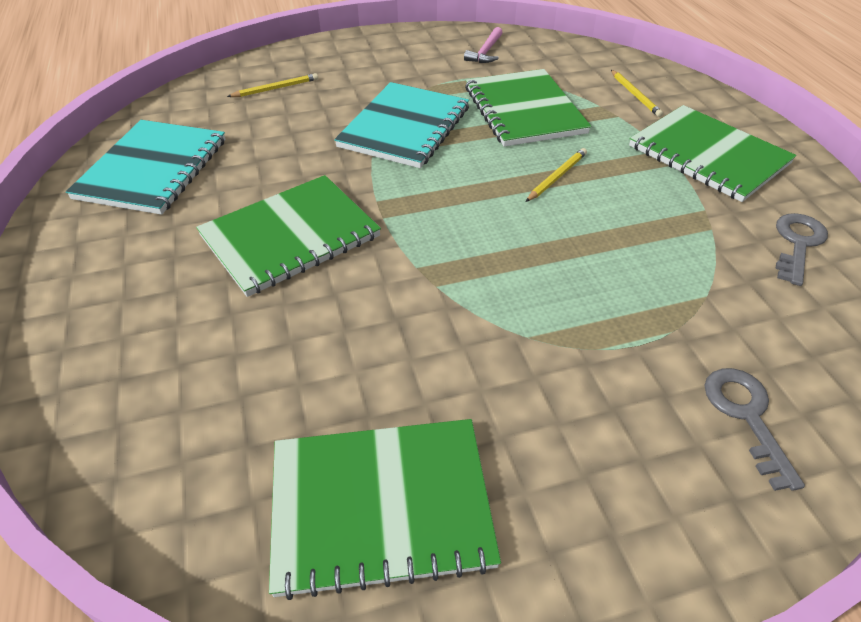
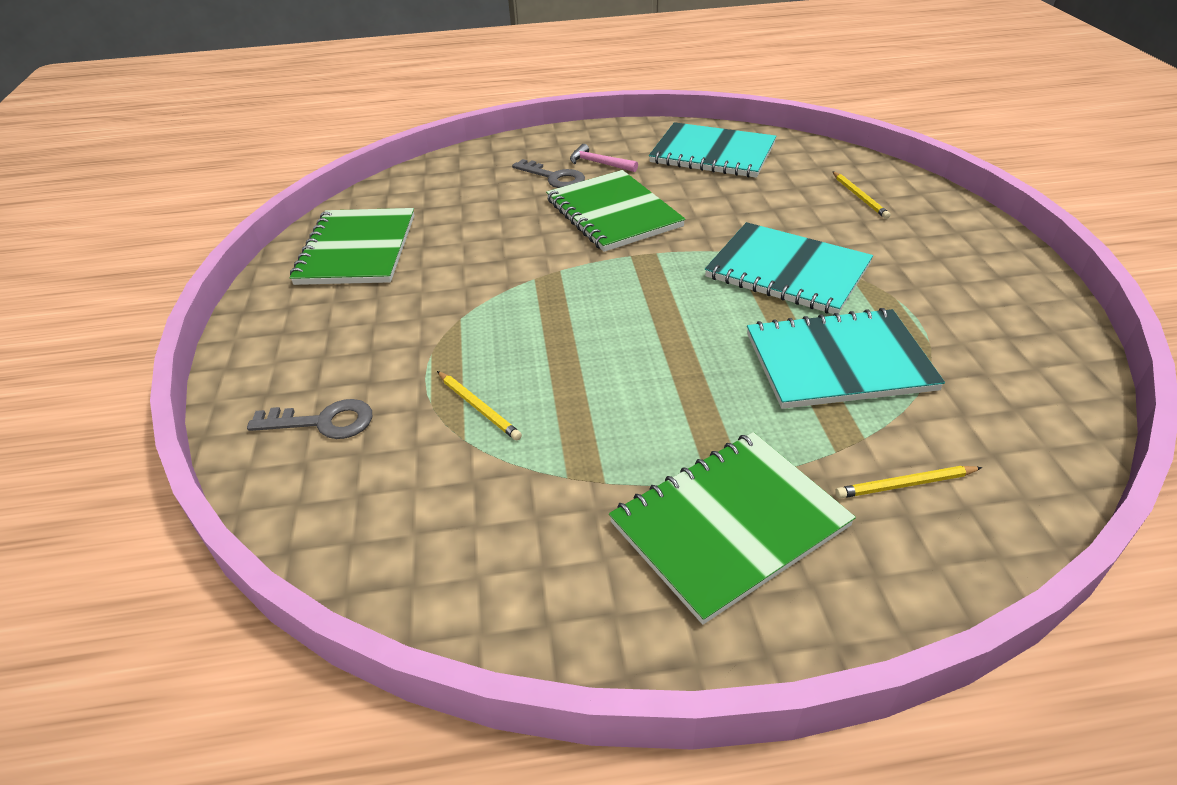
camera: 100 degrees right, 5 degrees down
(486, 52) = (1007, 346): pink hammer -> pink hammer (599, 163)
(524, 110) = (838, 362): green notebook -> turquoise notebook
(556, 177) = (685, 367): yellow pencil -> yellow pencil (478, 407)
(797, 244) = (519, 552): grey key -> grey key (554, 177)

